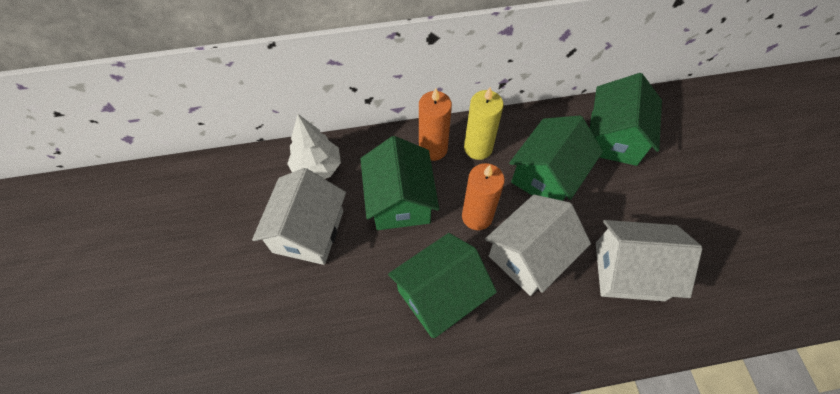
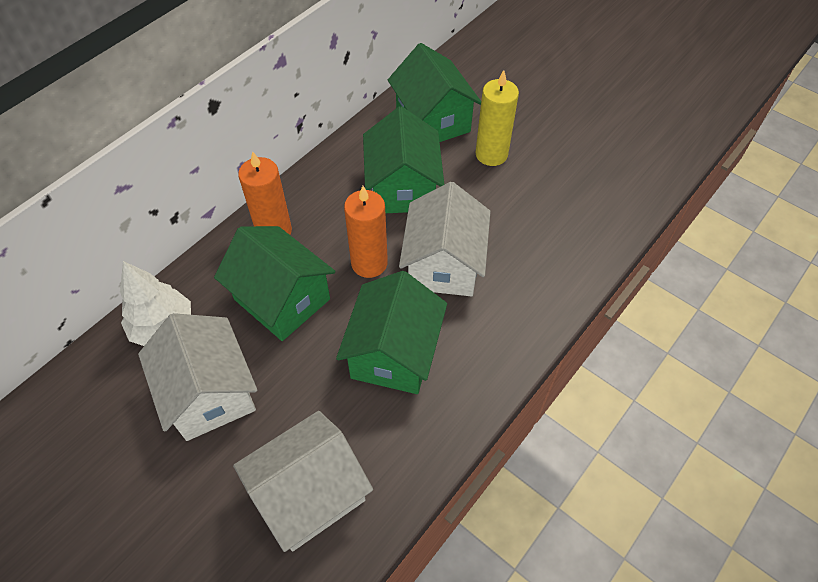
camera: 40 degrees left, 5 degrees down
(478, 148) = (318, 203): yellow candle -> yellow candle (491, 154)
(629, 271) = (533, 220): white house -> white house (309, 493)

